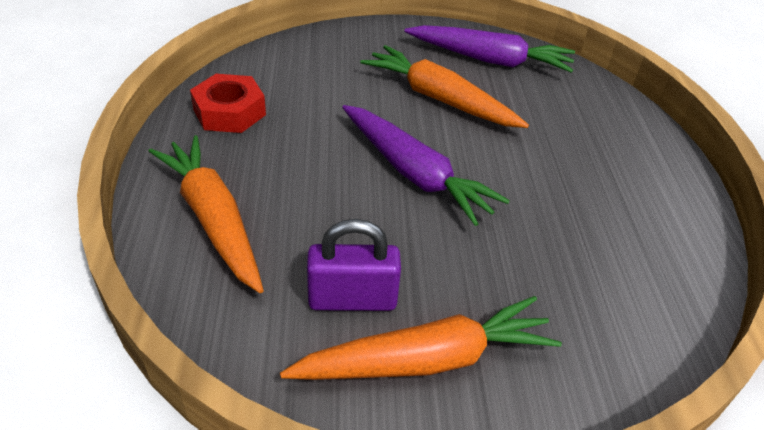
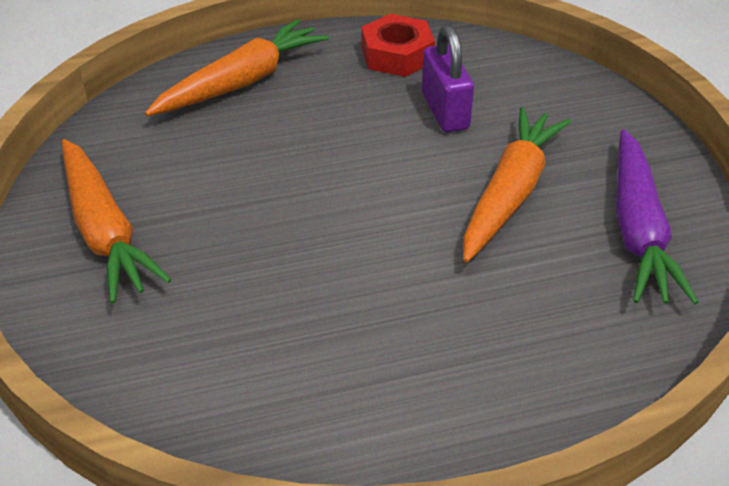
camera: 80 degrees right, 0 degrees up
(352, 299) = (166, 177): purple padlock -> purple padlock (444, 111)
(414, 173) = (355, 191): purple carrot -> none

